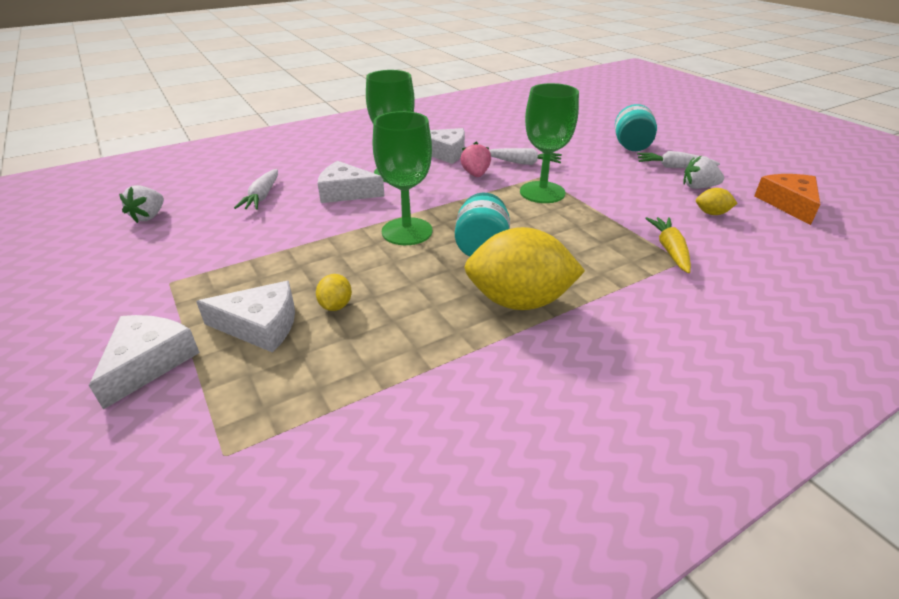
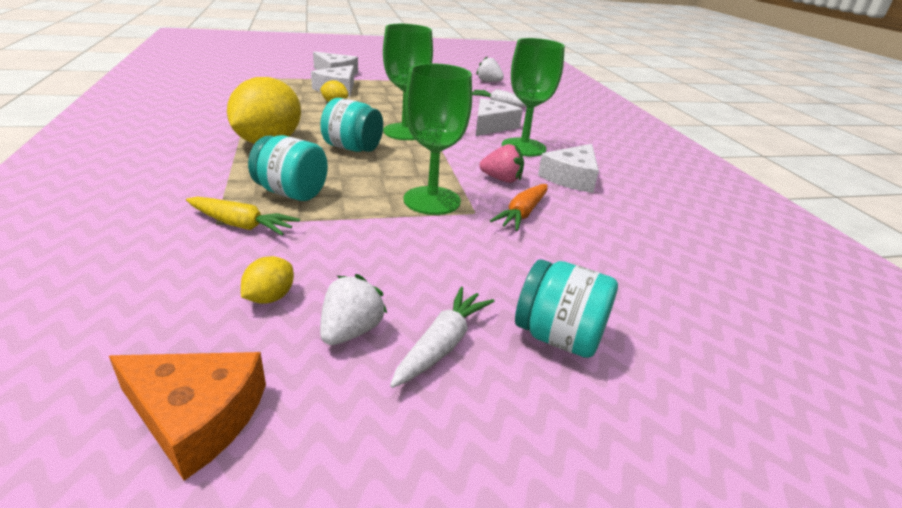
camera: 105 degrees right, 5 degrees down
(523, 163) = (522, 214): white carrot -> orange carrot
(602, 247) = (291, 193): none -> turquoise jar

